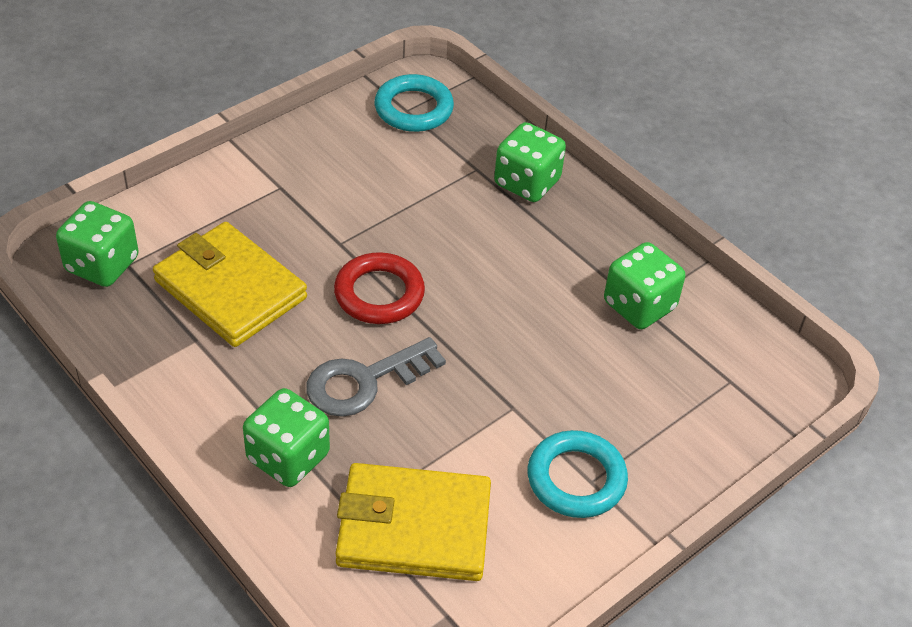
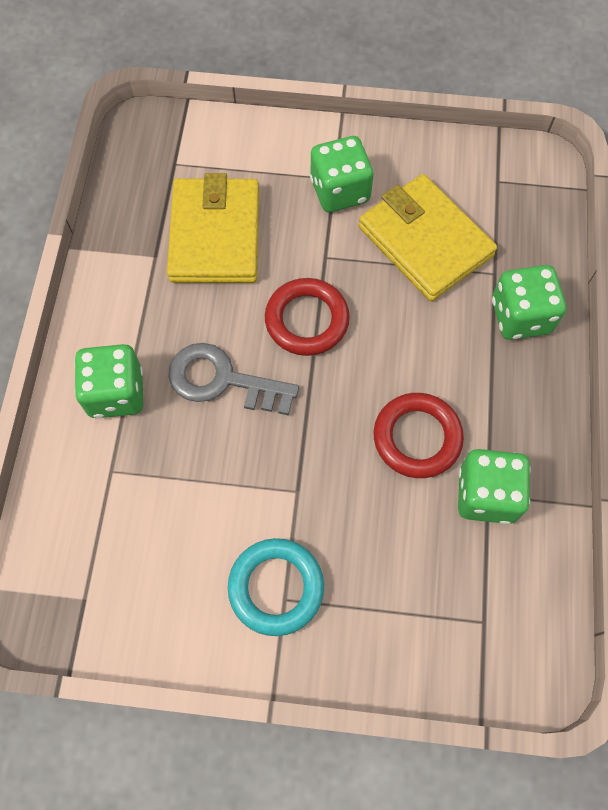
camera: 50 degrees right, 20 degrees up
(102, 265) = (159, 151): green dice -> green dice (340, 191)
(413, 109) = (504, 184): turquoise ring -> none
(414, 527) = (133, 517): yellow wallet -> yellow wallet (425, 241)
(552, 307) = (417, 438): none -> red ring

